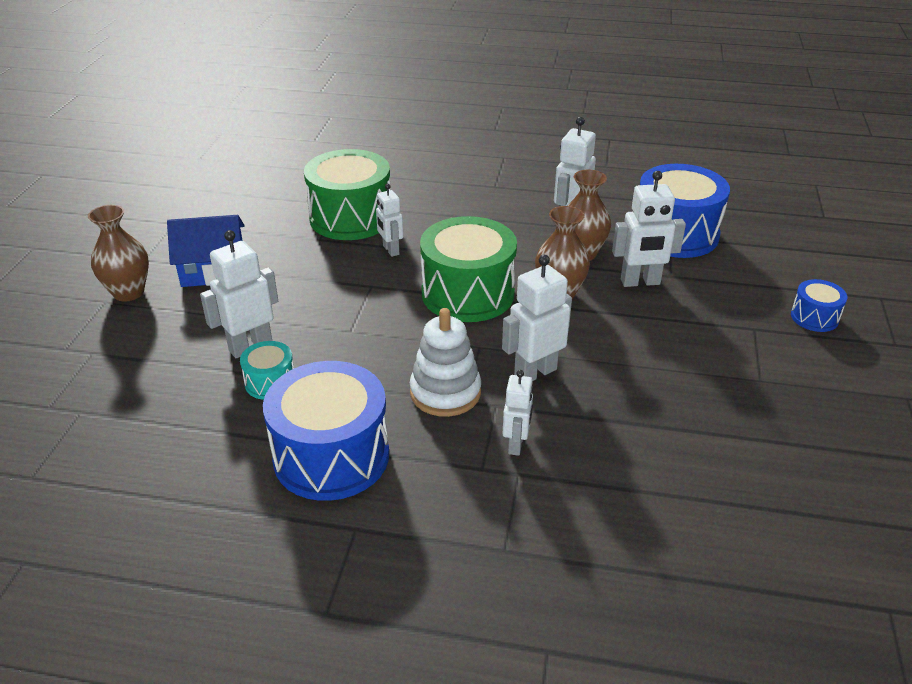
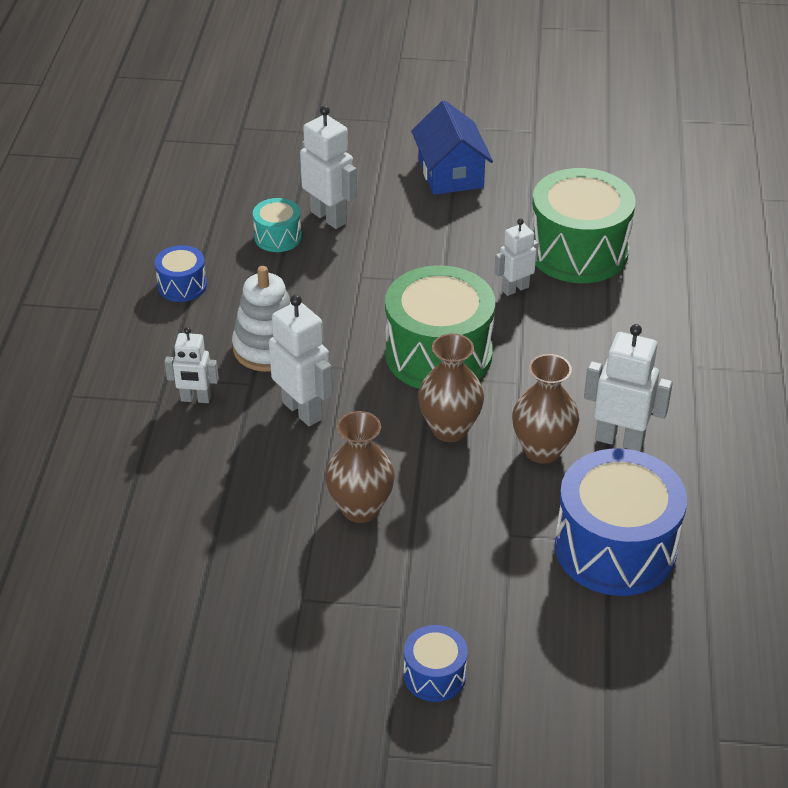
camera: 85 degrees right, 5 degrees up
(128, 292) = (404, 131): brown vase -> brown vase (360, 508)
(331, 456) = (182, 286): blue drum -> blue drum, size x0.48
(640, 282) = (487, 503): white robot -> none

